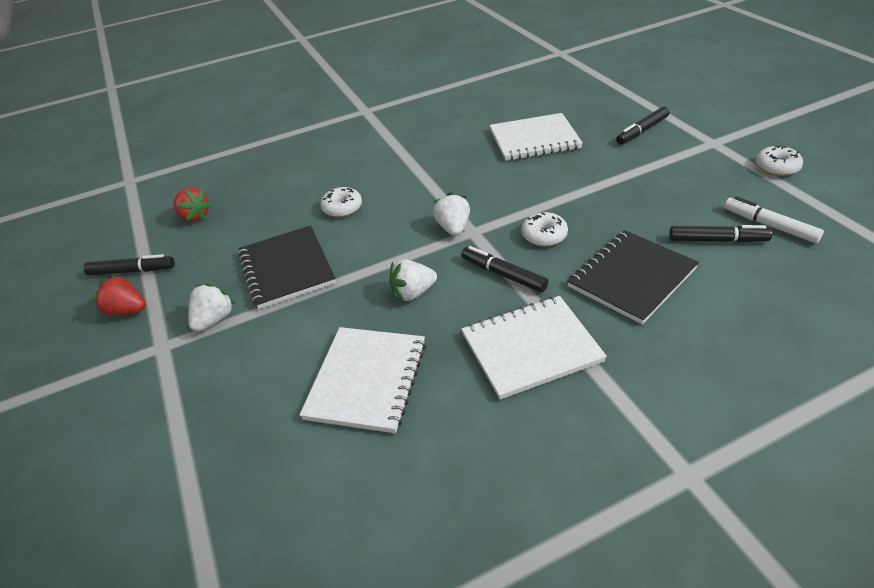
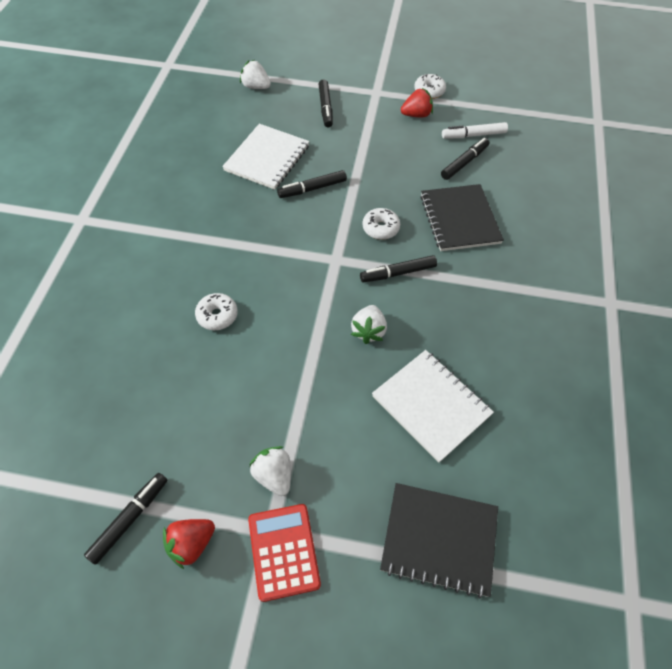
camera: 60 degrees left, 15 degrees up
(146, 364) = (283, 551): none -> red calculator
(195, 216) = (96, 430): red strawberry -> red strawberry (416, 115)
(286, 268) = (258, 394): black notebook -> black notebook (439, 539)
(453, 228) = (320, 266): white strawberry -> white strawberry (256, 87)
(531, 348) = (475, 304): white notebook -> none
(535, 177) = (312, 189): none -> black marker

